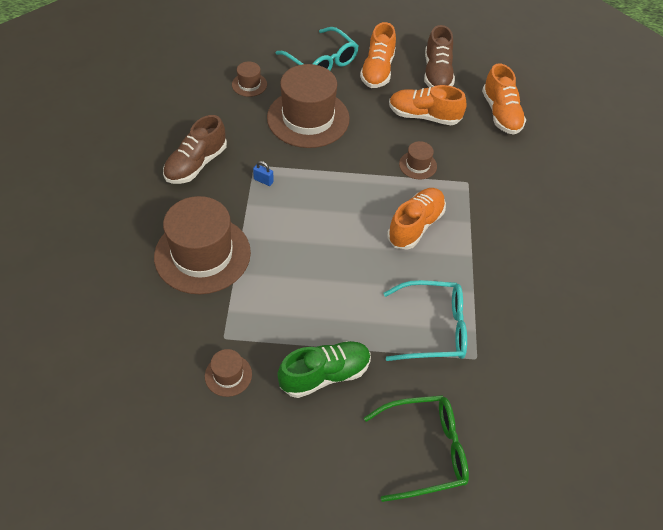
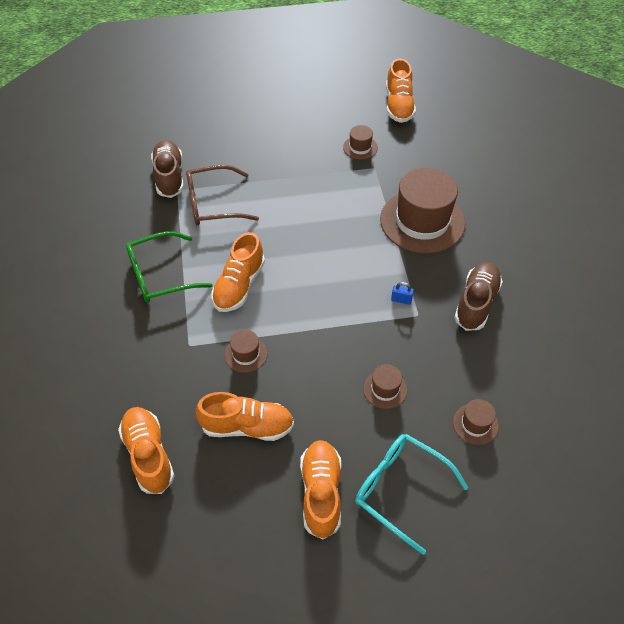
camera: 170 degrees right, 0 degrees up
(140, 443) = (399, 105): none -> orange shoe
(308, 118) = (385, 389): brown hat -> brown hat, size x0.44
(325, 375) = (291, 160): green shoe -> none
(425, 450) = (212, 132): green glasses -> green glasses (160, 275)
(433, 328) = (213, 204): turquoise glasses -> brown glasses
(437, 74) = (238, 508): brown shoe -> brown shoe (169, 176)

